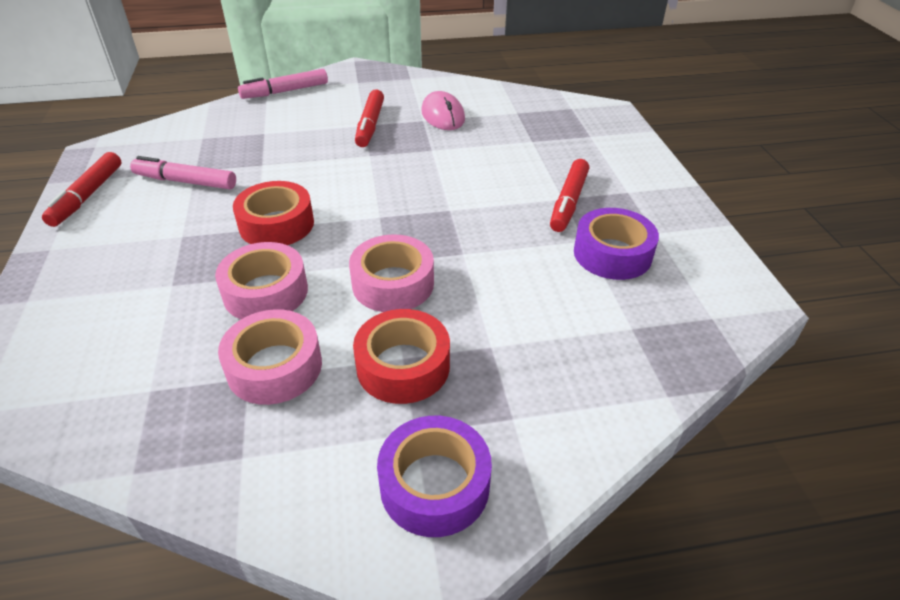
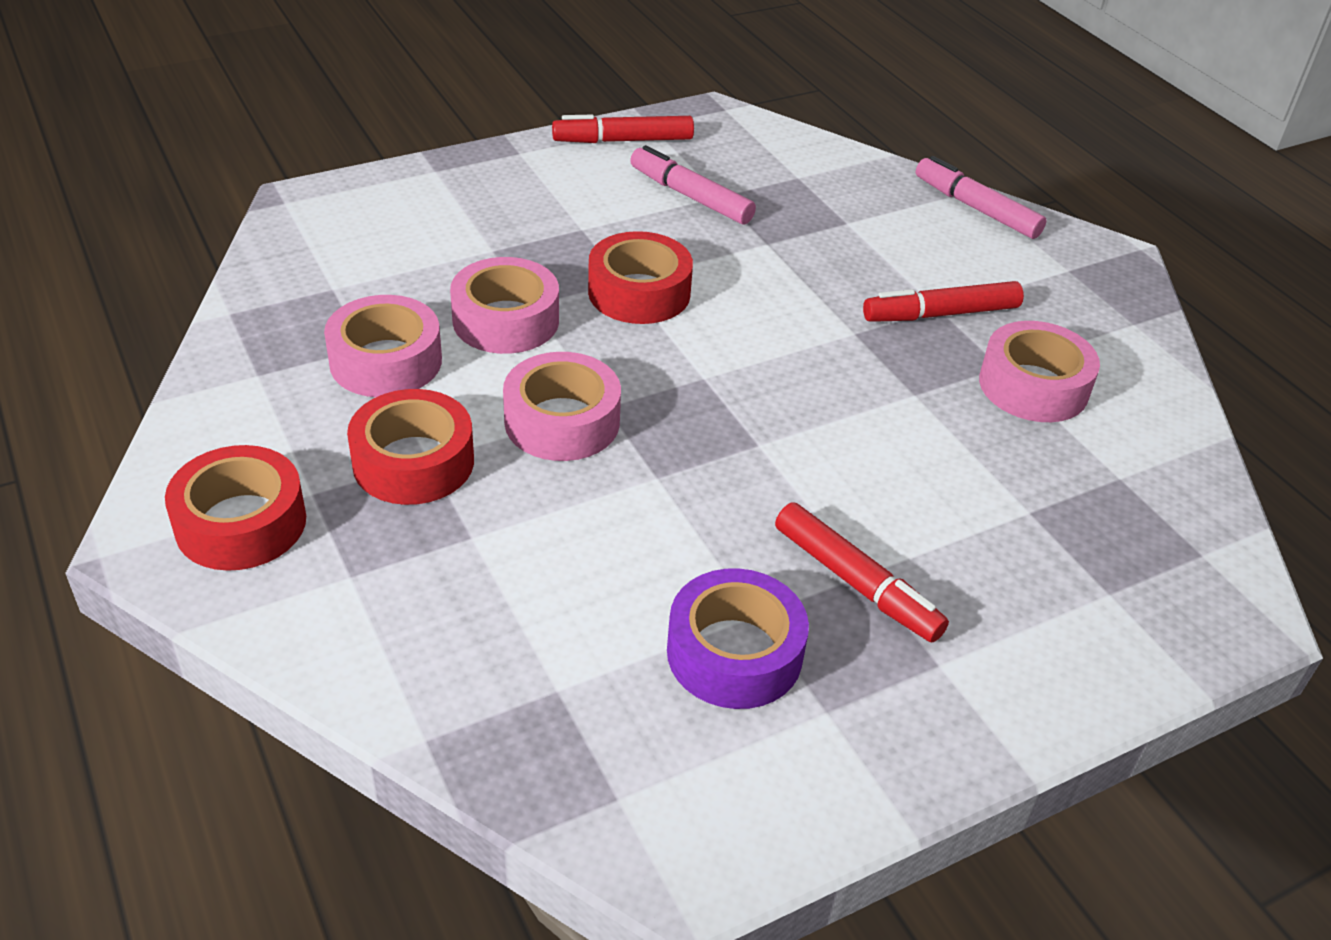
camera: 70 degrees right, 0 degrees up
(185, 182) = (690, 196): pink marker -> pink marker turned 45 degrees counterclockwise
(434, 485) = (241, 523): purple tape -> red tape
(443, 115) = (1033, 386): pink mouse -> pink tape
(568, 202) = (856, 582): red marker -> red marker turned 135 degrees counterclockwise

